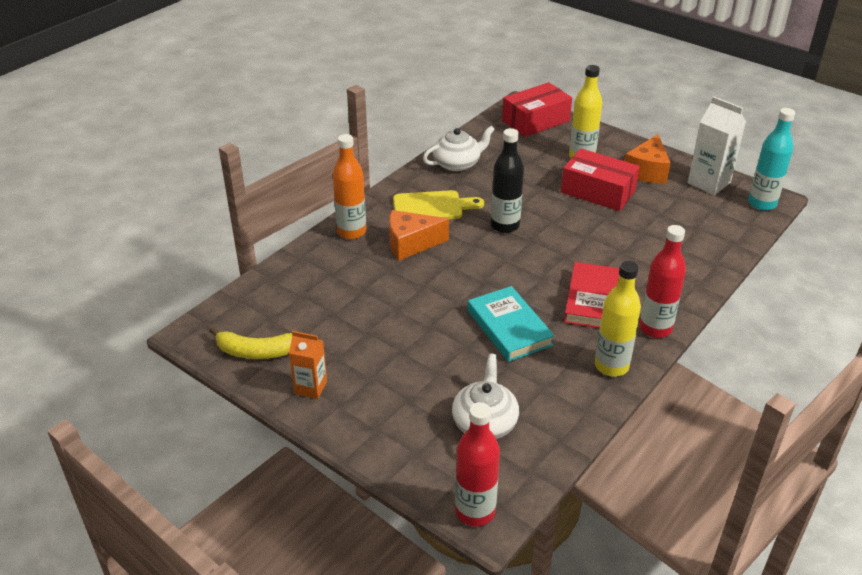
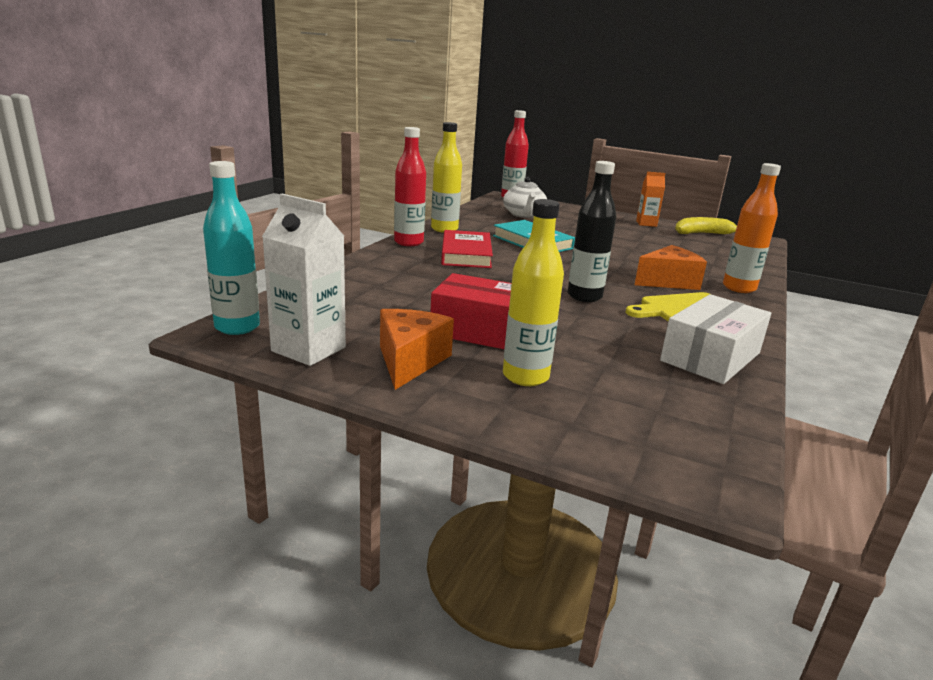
camera: 165 degrees right, 15 degrees down
(457, 163) = (710, 357): white teapot -> white box
(535, 121) = (651, 444): red box -> none

